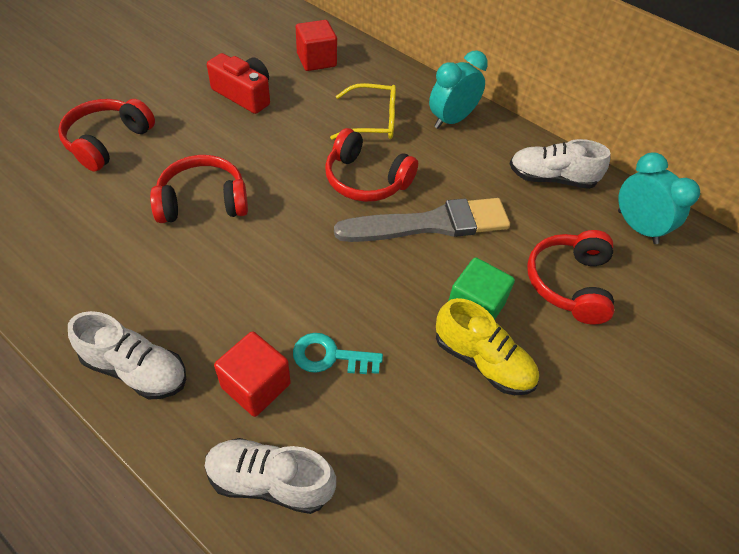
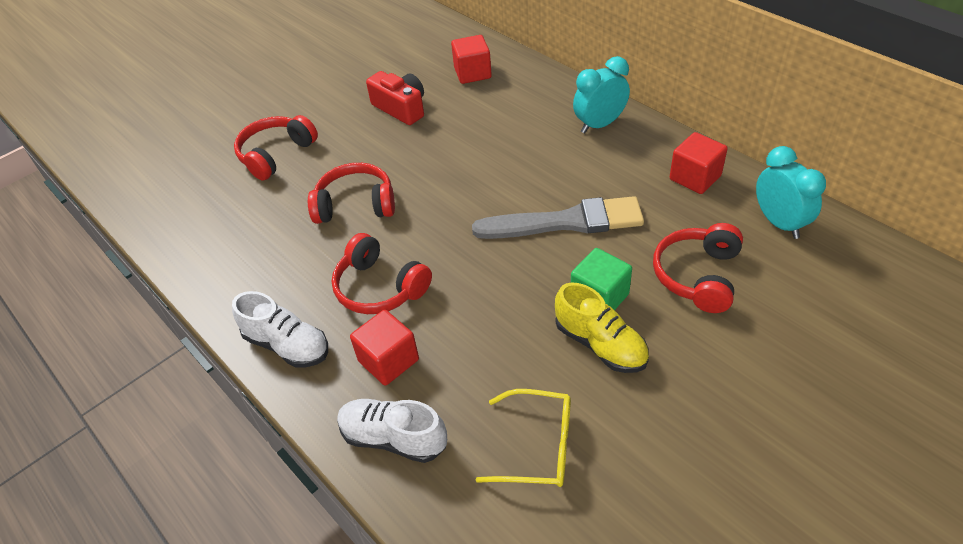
camera: 15 degrees right, 5 degrees down
(330, 356) = (457, 338): turquoise key -> none
(366, 180) = (508, 183): red headphones -> red headphones (380, 287)
(372, 121) = (520, 128): yellow glasses -> yellow glasses (537, 446)
(551, 178) = (695, 177): white shoe -> red cube

